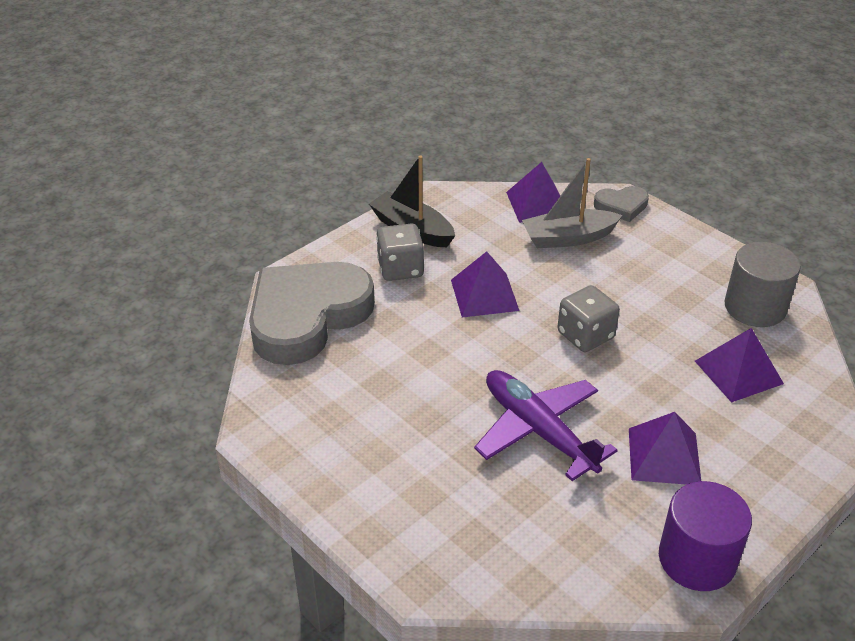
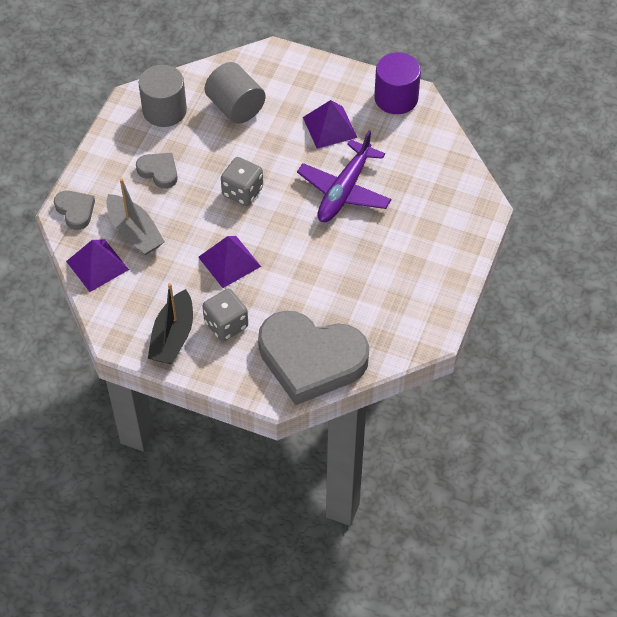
camera: 115 degrees left, 15 degrees up
(651, 277) = (159, 171): none -> grey heart
(738, 372) = (236, 107): purple pyramid -> grey cylinder

